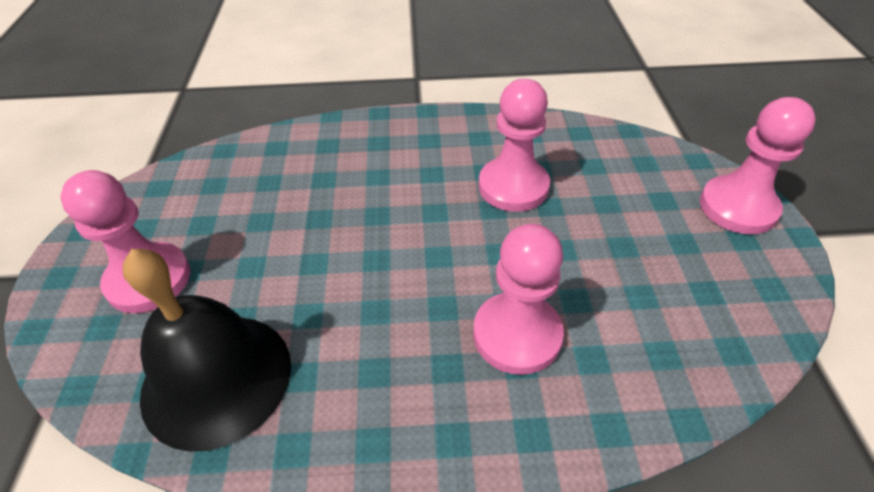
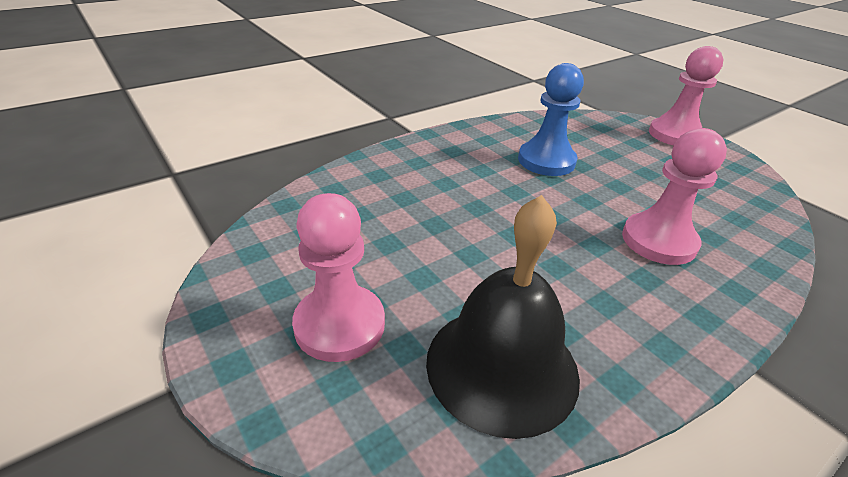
camera: 35 degrees left, 10 degrees down
(513, 187) = (546, 161): pink pawn -> blue pawn

